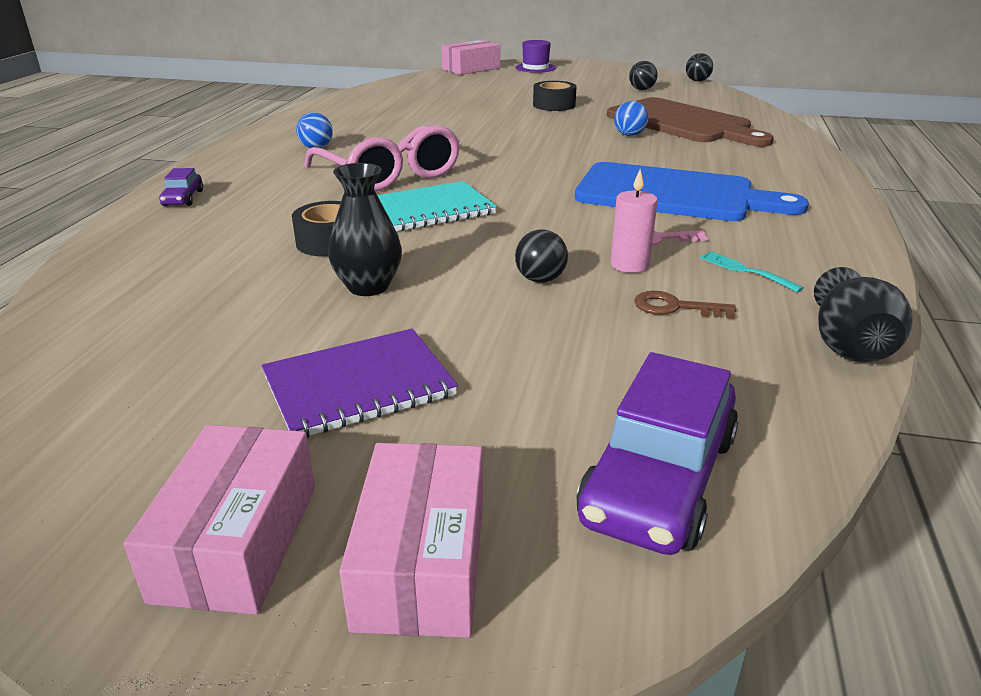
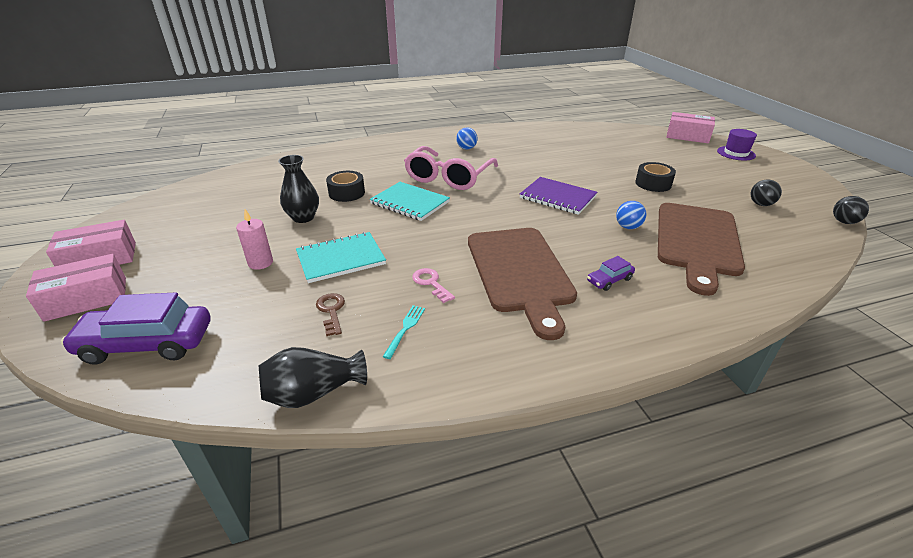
camera: 60 degrees right, 5 degrees up
(183, 198) = (369, 147): purple car -> purple car (609, 280)
(359, 386) = (209, 246): purple notebook -> purple notebook (557, 197)
(540, 279) = (341, 259): black ball -> turquoise notebook
(629, 265) = (381, 282): pink candle -> pink candle (260, 263)
(673, 194) = (519, 272): blue cutting board -> brown cutting board

